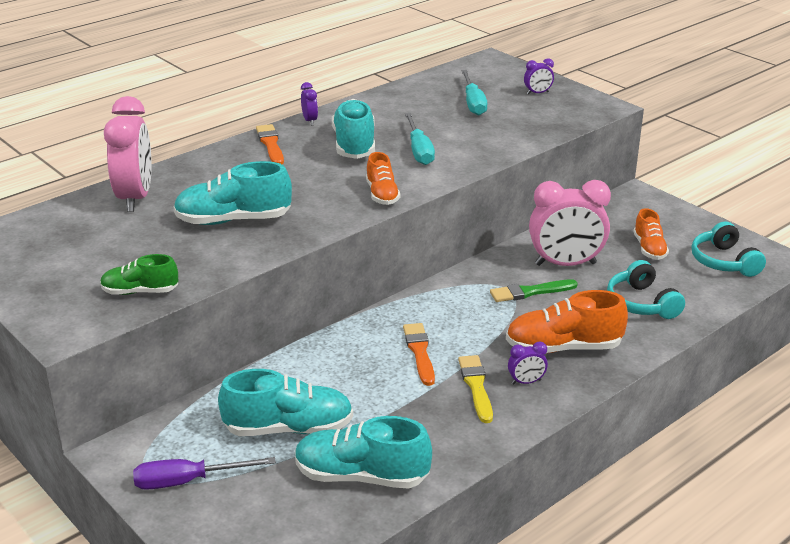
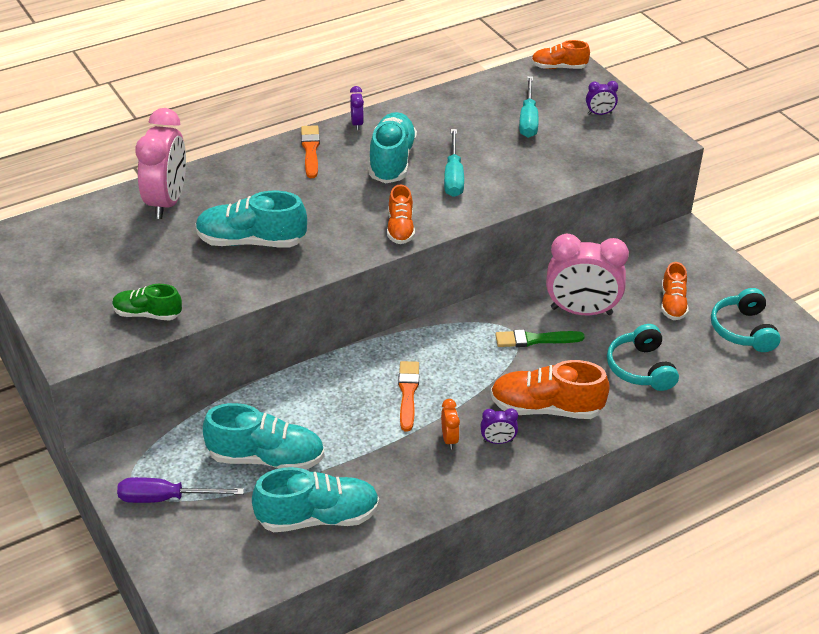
camera: 10 degrees right, 10 degrees up
(361, 476) = (318, 517): turquoise shoe -> turquoise shoe turned 150 degrees clockwise
(476, 386) = (449, 439): yellow brush -> orange clock
(485, 64) = (559, 67): none -> orange shoe

